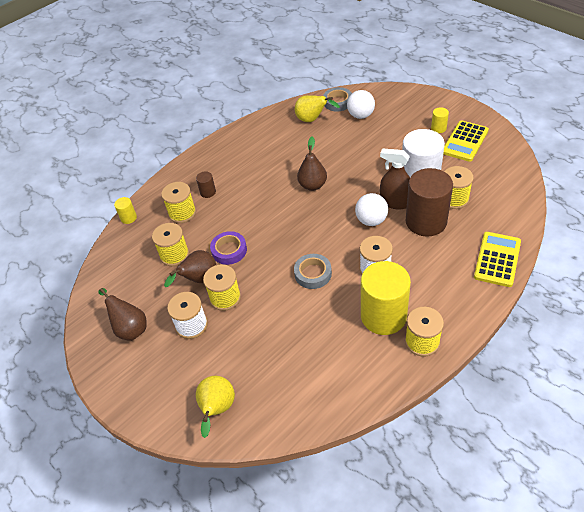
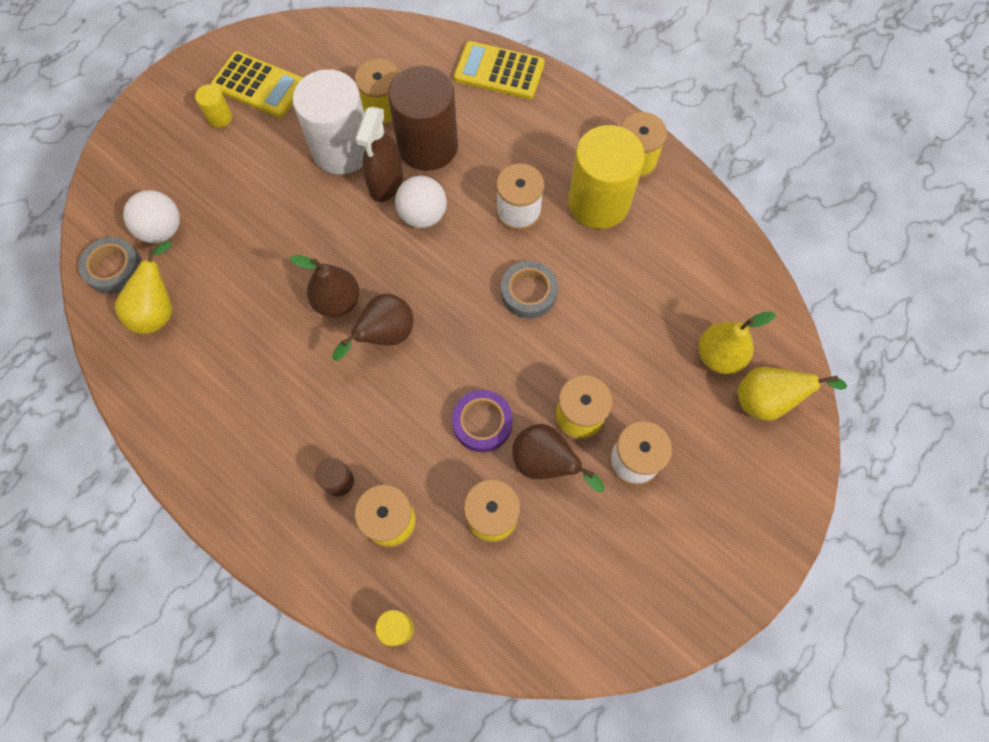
camera: 100 degrees left, 20 degrees up
(130, 328) = (649, 561): brown pear -> brown pear (384, 336)
(255, 382) = (719, 356): none -> yellow pear

